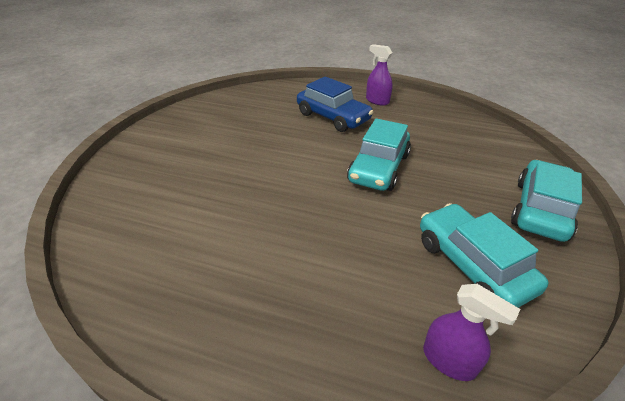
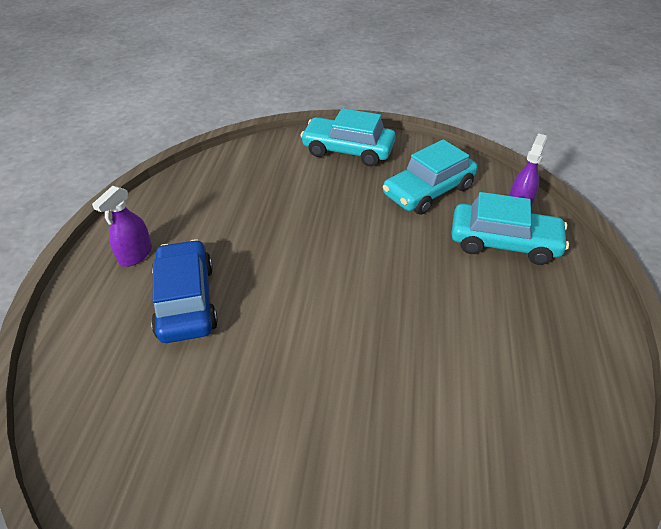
camera: 100 degrees left, 5 degrees up
(333, 117) = (186, 301): blue car -> blue car turned 45 degrees counterclockwise
(379, 168) = (309, 247): turquoise car -> turquoise car (504, 242)

